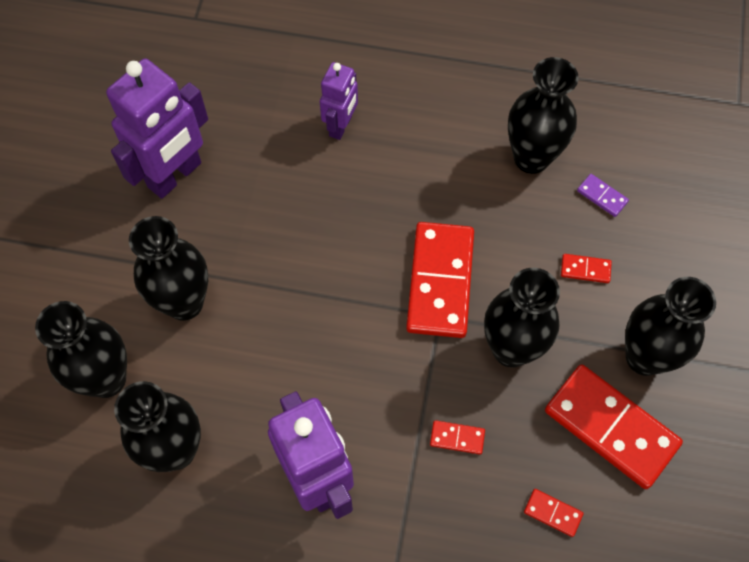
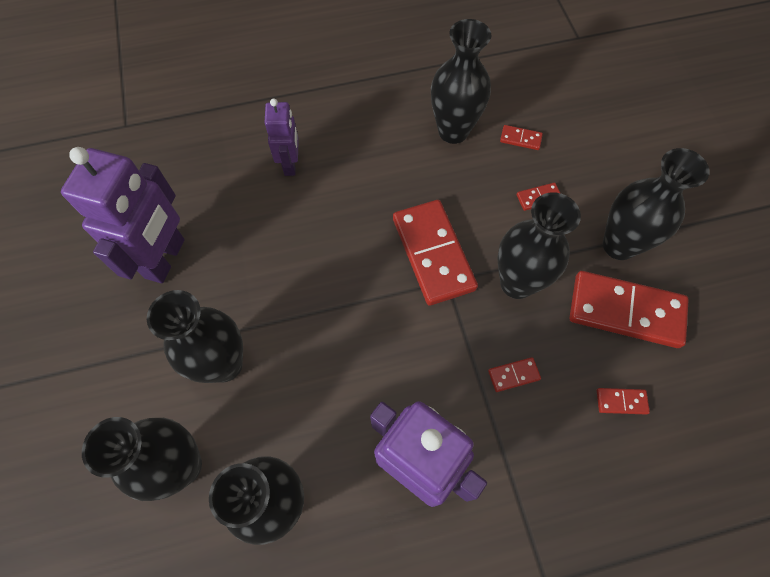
camera: 25 degrees left, 0 degrees up
(602, 196) = (520, 139): purple domino -> red domino

